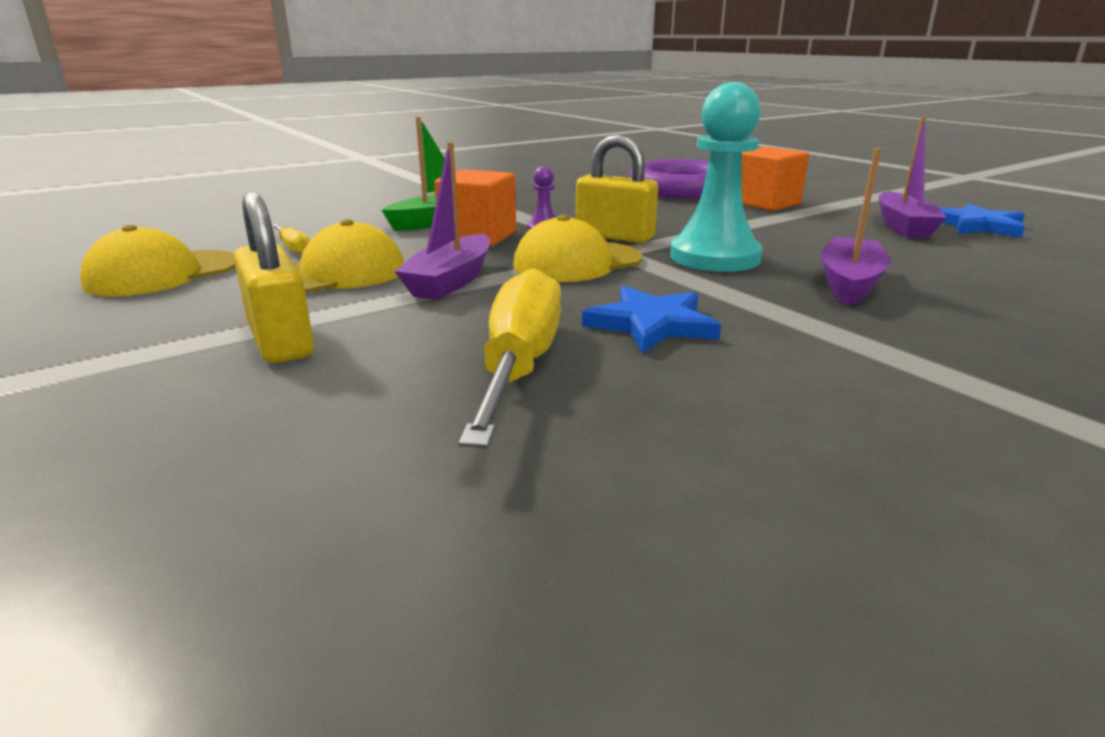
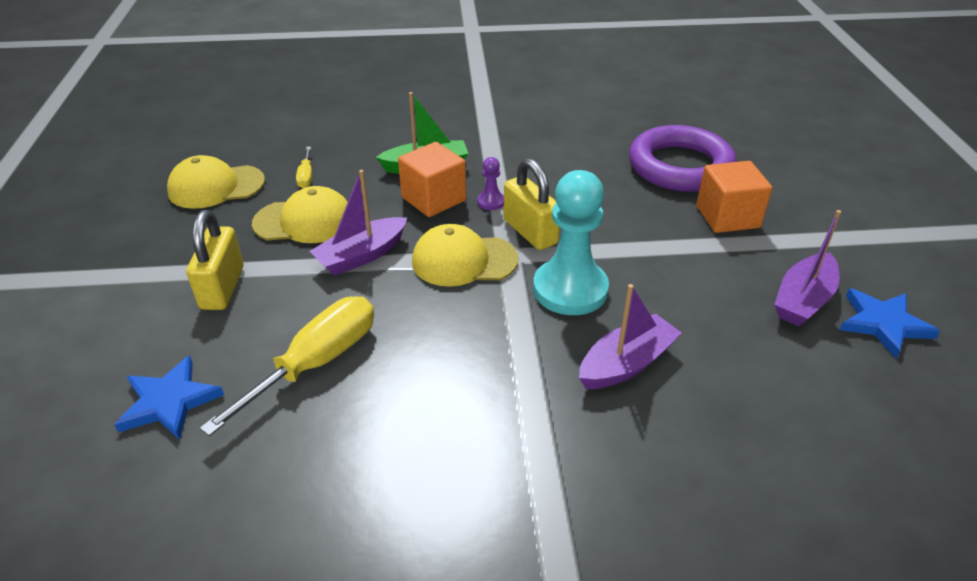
camera: 30 degrees right, 15 degrees up
(651, 324) = (430, 355): blue star -> blue star (169, 402)

